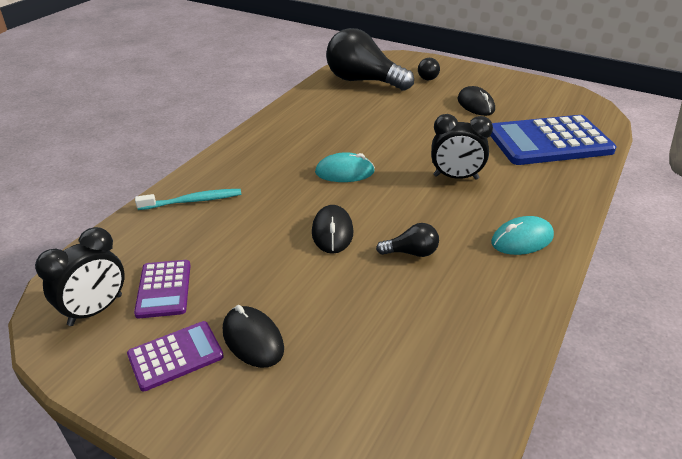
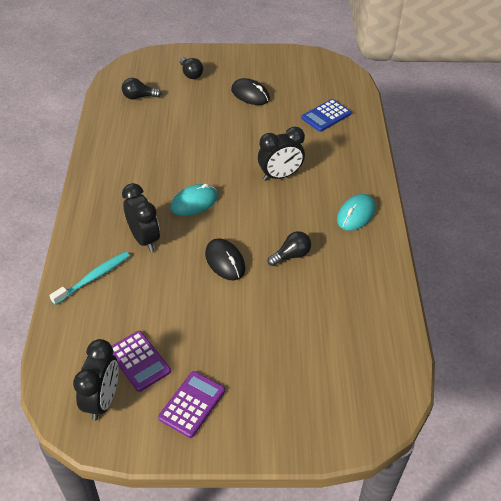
camera: 30 degrees left, 10 degrees up
(253, 339) = (234, 368): black mouse -> none
(269, 186) = (144, 239): none -> black clock
(363, 81) = (139, 97): black light bulb -> black light bulb, size x0.44
(549, 142) = (326, 116): blue calculator -> blue calculator, size x0.50

